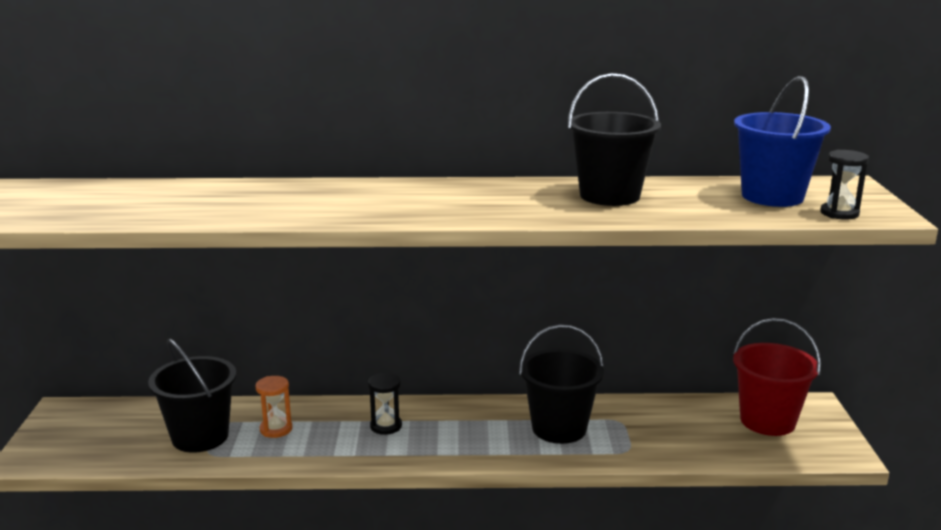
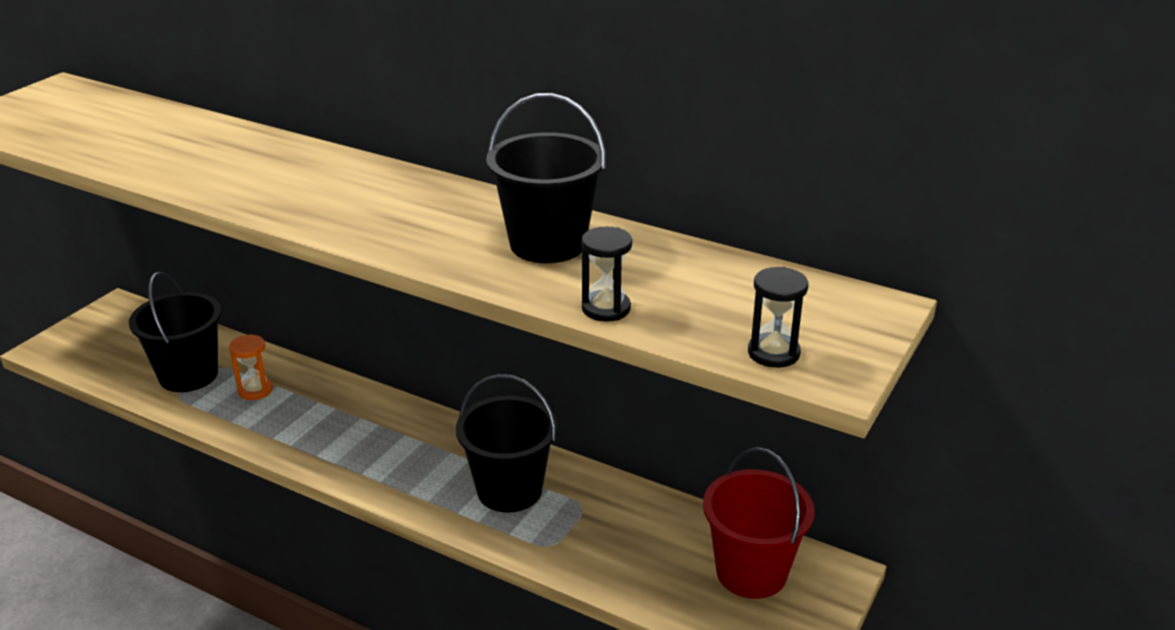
camera: 30 degrees right, 10 degrees up
(386, 426) = (350, 423): black hourglass -> black hourglass (606, 308)
(772, 196) = (736, 300): blue bucket -> none

